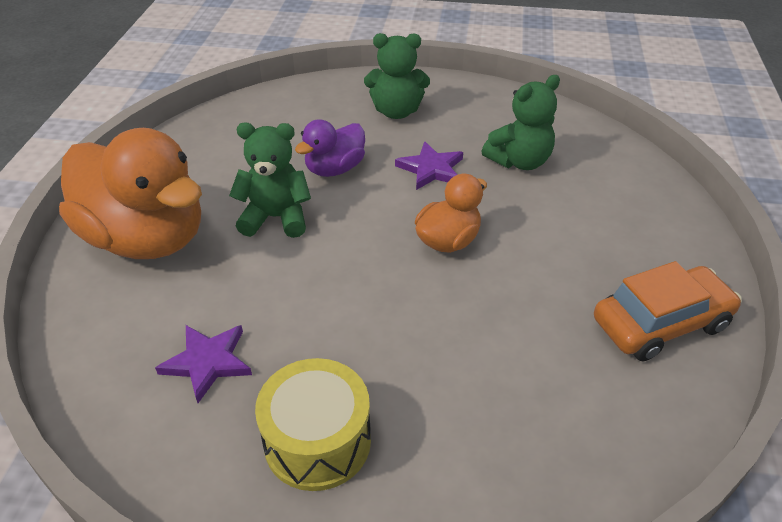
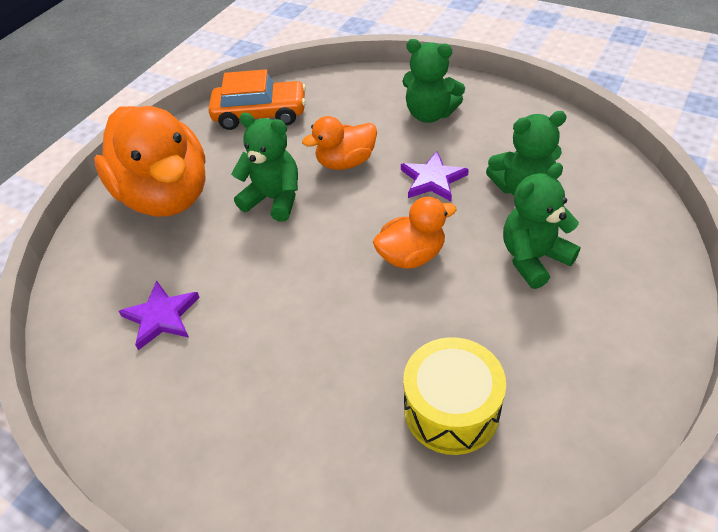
camera: 25 degrees right, 5 degrees up
(317, 441) = (211, 410): yellow drum -> yellow drum (451, 409)
(335, 169) = (346, 162): purple duck -> orange duck
(562, 219) = (533, 258): none -> green teddy bear
(660, 323) = (575, 393): orange car -> orange car (260, 114)

